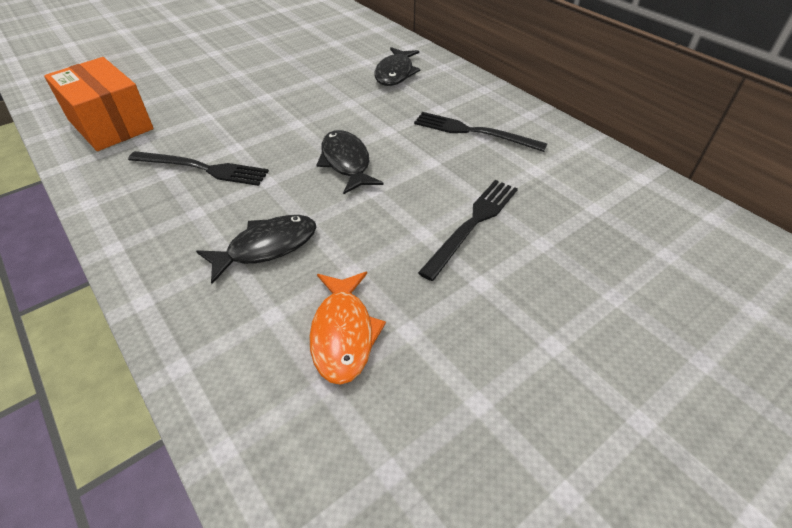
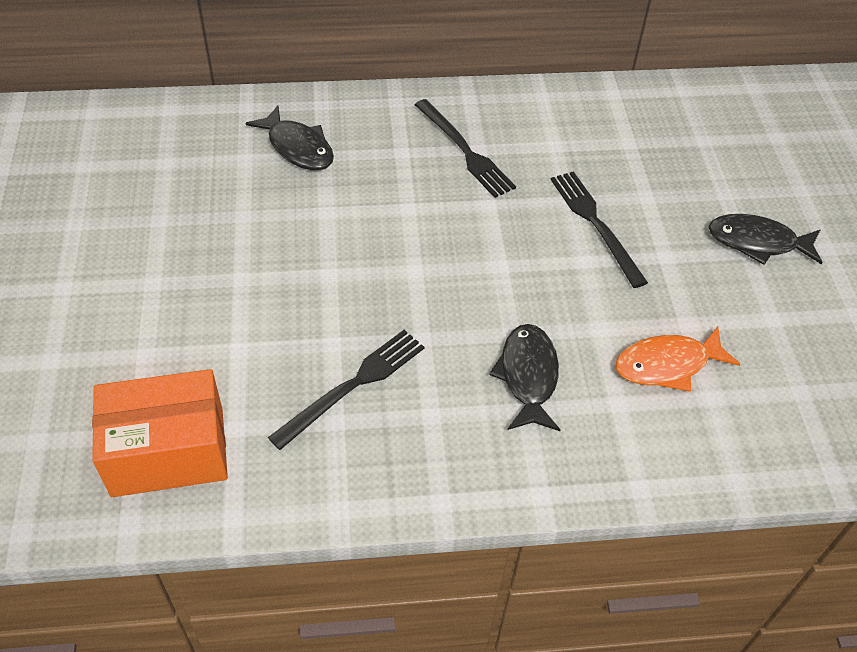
camera: 60 degrees left, 5 degrees up
(343, 333) = (667, 365): orange fish -> orange fish turned 135 degrees clockwise
(346, 162) = (439, 265): black fish -> black fish (757, 242)
(473, 132) = (465, 151): black fork -> black fork turned 90 degrees counterclockwise

